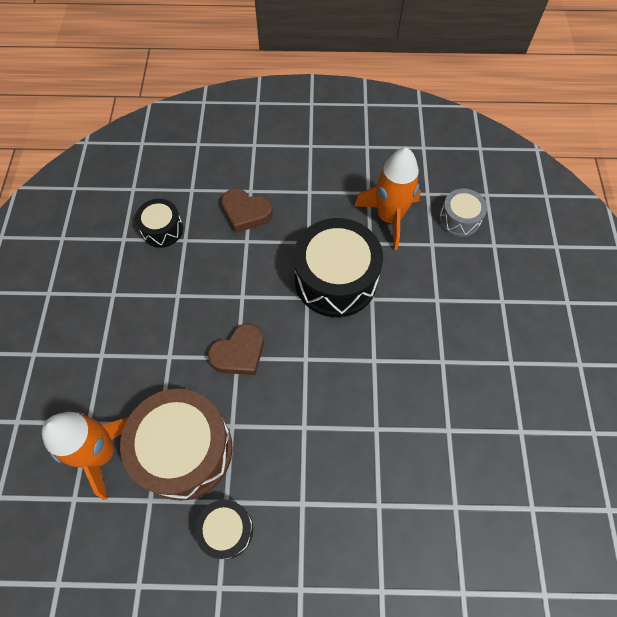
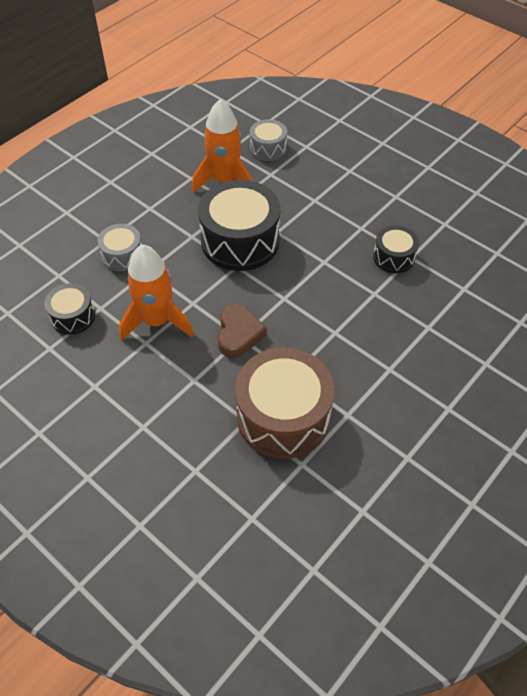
camera: 50 degrees left, 10 degrees down
(102, 452) = (231, 475): orange rocket -> orange rocket (157, 321)
(227, 530) = (369, 426): black drum -> black drum (393, 257)
(246, 213) = (122, 255): brown heart -> grey drum

